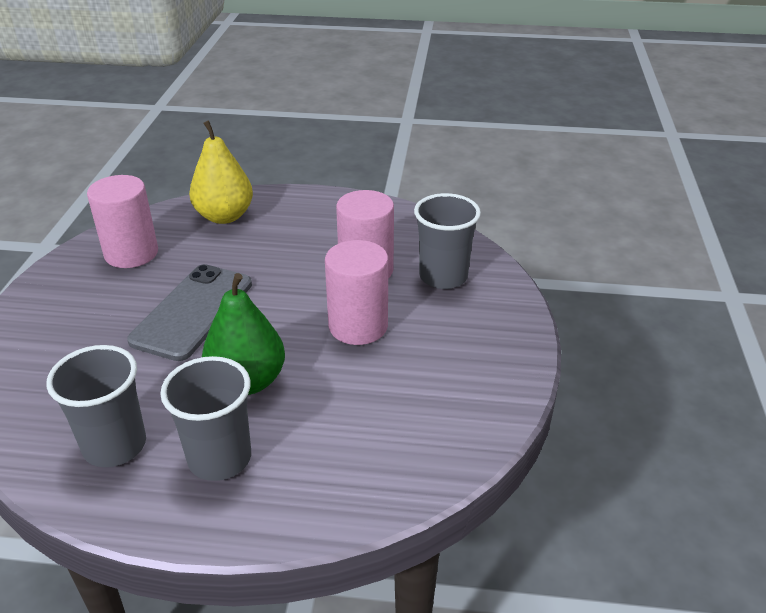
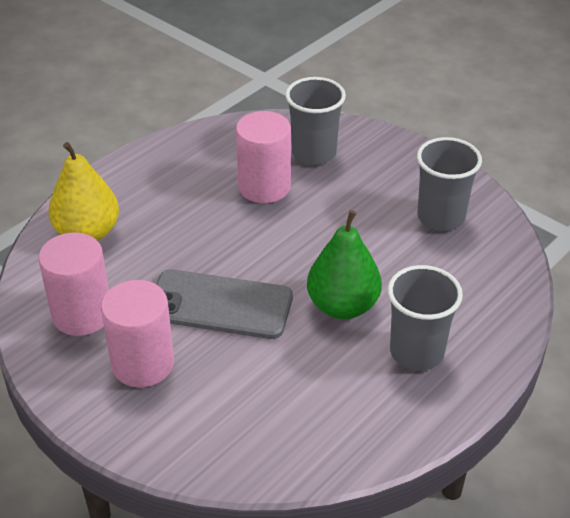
camera: 55 degrees left, 5 degrees up
(115, 445) = (354, 407): grey cup -> grey cup (441, 217)
(193, 312) = (220, 305): grey phone -> grey phone turned 45 degrees counterclockwise
(358, 326) = (331, 222): pink cylinder -> pink cylinder (143, 364)

